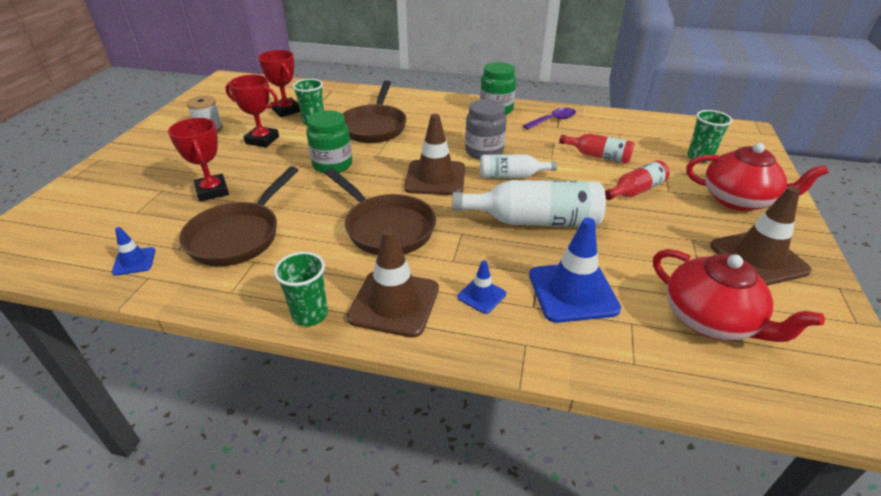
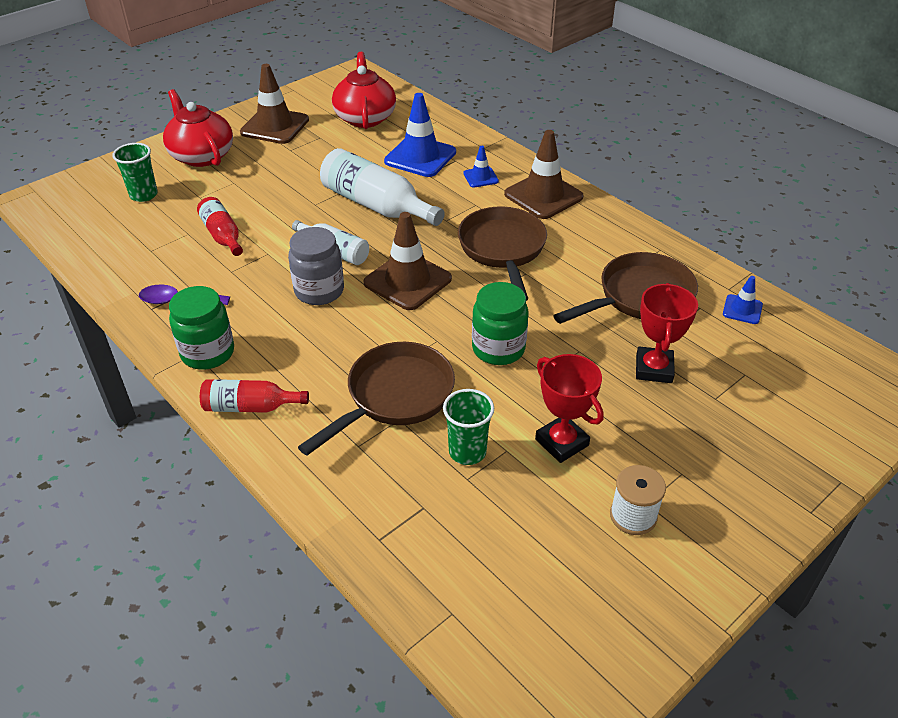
camera: 145 degrees left, 5 degrees up
(286, 110) = (490, 509): red trophy -> none
(310, 314) = (606, 211): green cup -> none
(635, 191) = (258, 193): red bottle -> red bottle (250, 407)

